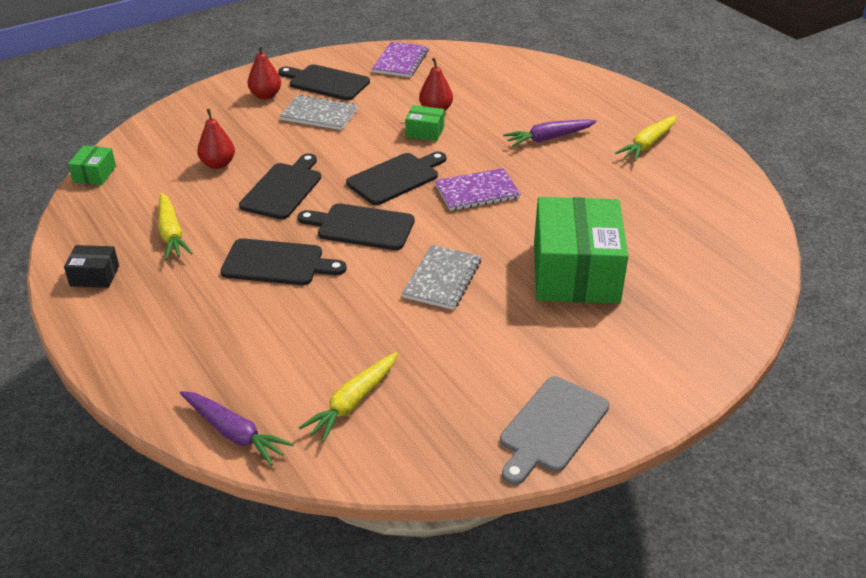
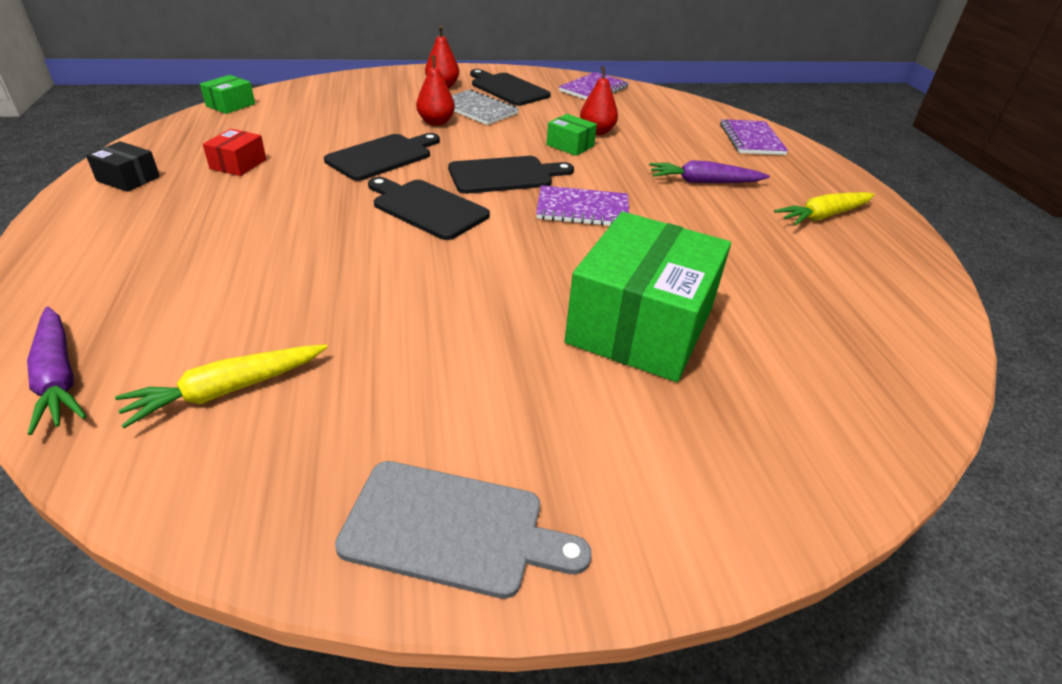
camera: 20 degrees right, 0 degrees up
(171, 233) = (238, 164): yellow carrot -> red box
(218, 164) = (344, 123): red pear -> red pear (436, 122)
(277, 263) = (307, 216): black cutting board -> none
(442, 279) = (468, 283): grey notebook -> none
(551, 427) = (452, 529): grey cutting board -> grey cutting board turned 135 degrees counterclockwise
(561, 83) = (751, 139): none -> purple notebook

